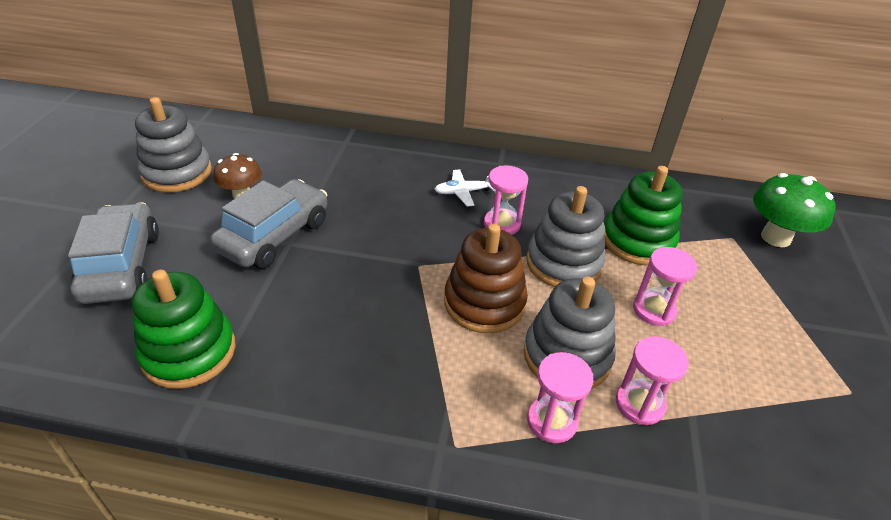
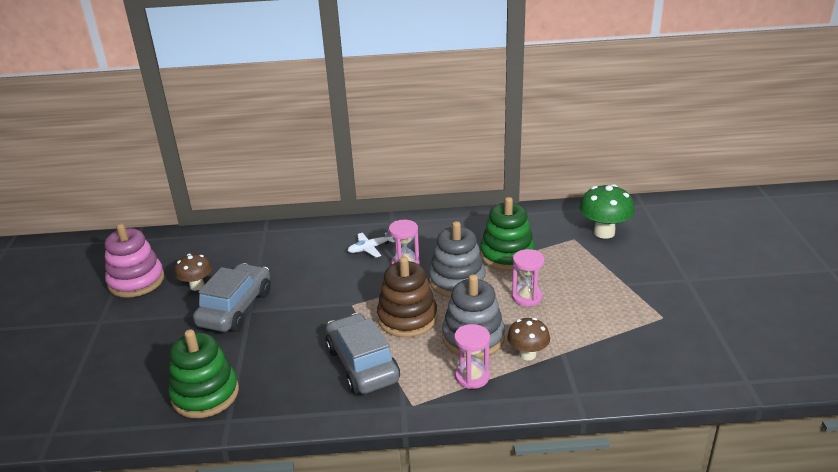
camera: 10 degrees left, 10 degrees down
(121, 266) = (126, 353): grey car -> grey car (362, 364)
(177, 173) = (136, 281): grey stacking toy -> pink stacking toy
(639, 404) = (527, 354): pink hourglass -> brown mushroom

